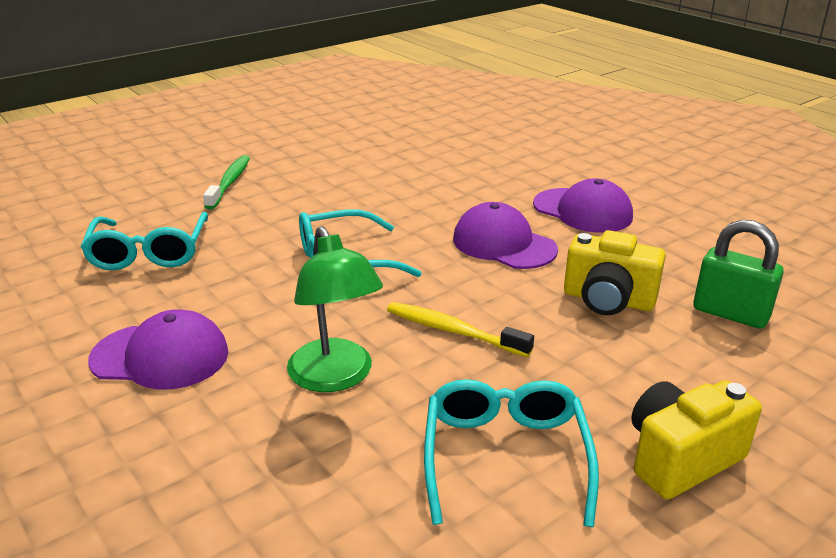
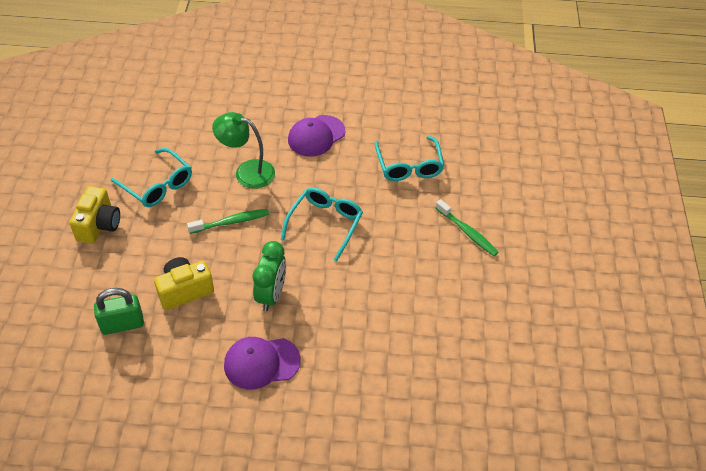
camera: 130 degrees right, 20 degrees up
(149, 253) = (409, 166): turquoise glasses -> turquoise glasses turned 135 degrees counterclockwise
(453, 331) = (231, 222): yellow toothbrush -> green toothbrush
(503, 244) = (271, 295): purple cap -> green clock

